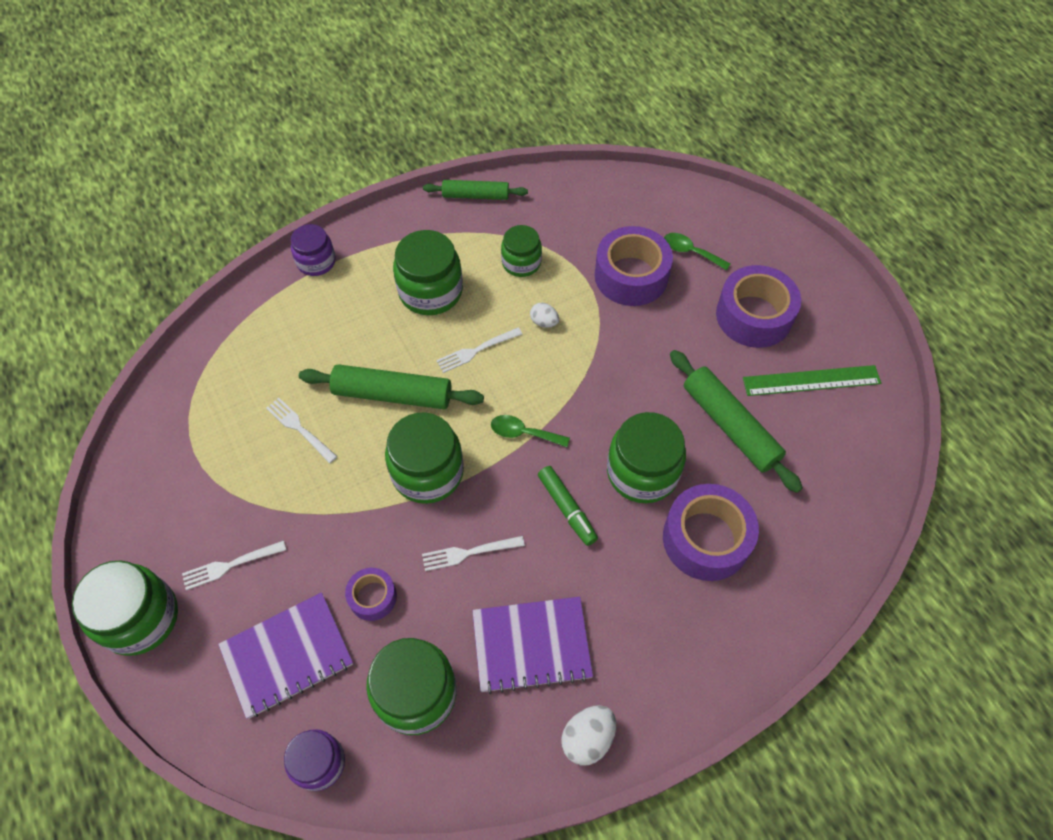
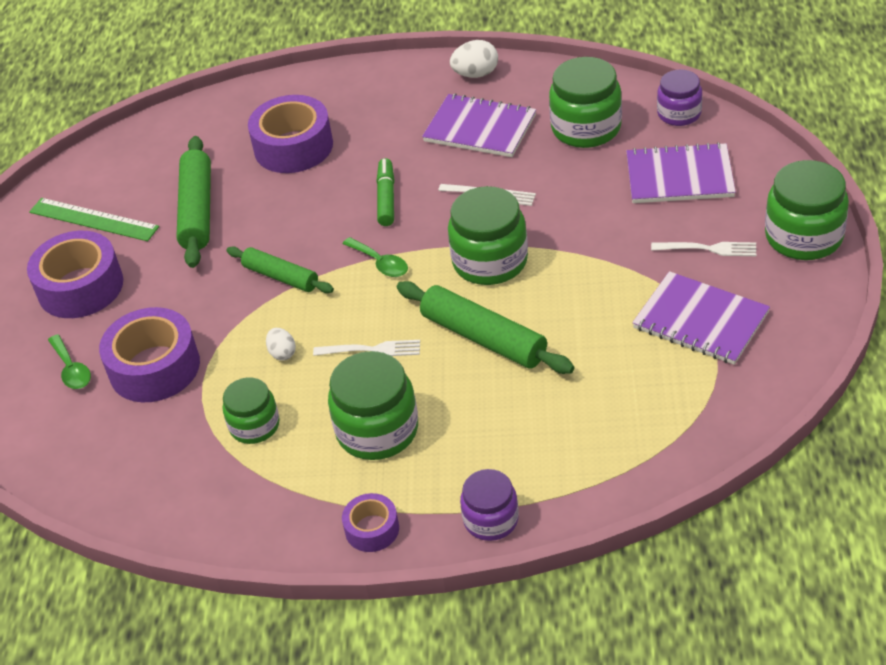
camera: 145 degrees left, 15 degrees down
(216, 479) = (700, 321): none -> purple notebook
(300, 429) = (596, 338): white fork -> none
(372, 597) = (590, 191): purple tape -> purple tape (372, 529)
(475, 196) = (240, 534): green rolling pin -> green rolling pin (281, 277)
(642, 472) = (302, 202): green jar -> none

